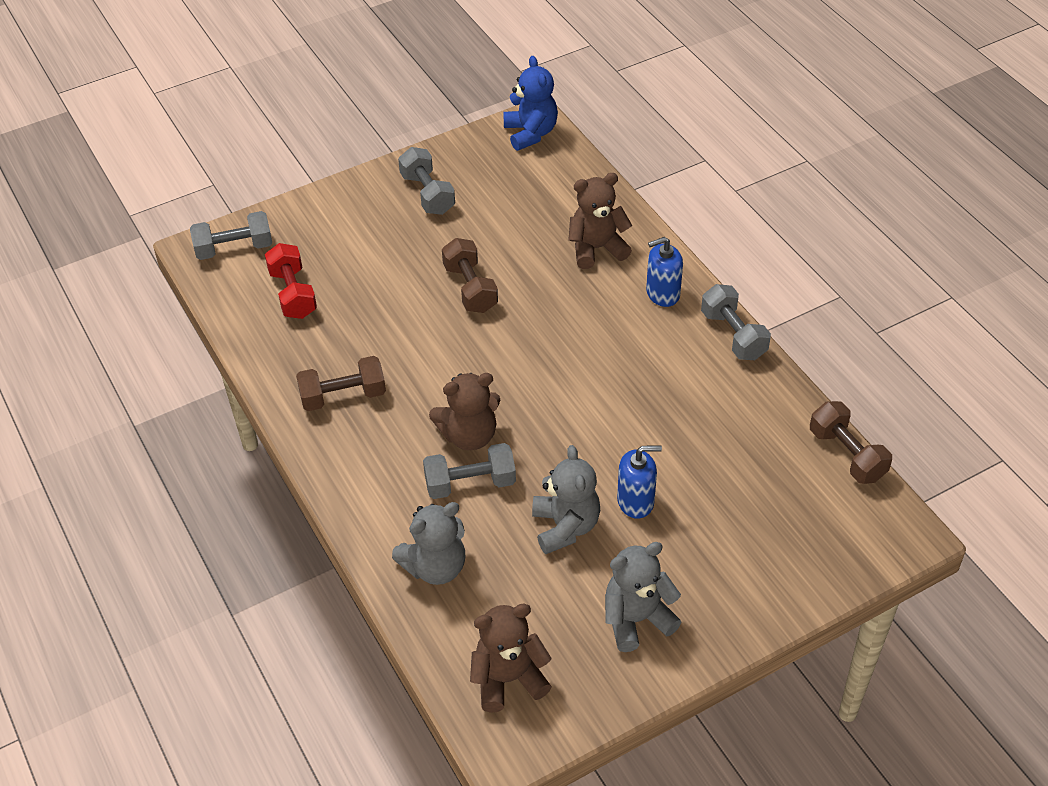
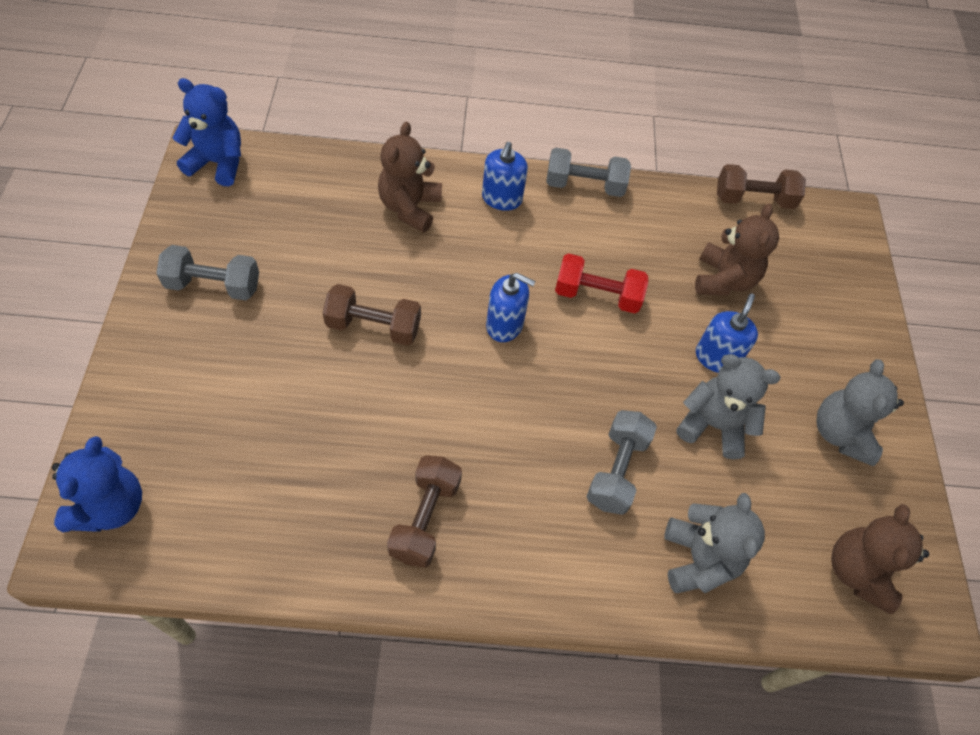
camera: 65 degrees left, 10 degrees up
(234, 248) = (110, 506): grey dumbbell -> blue teddy bear
(293, 294) = (238, 485): red dumbbell -> red dumbbell (597, 295)
(469, 435) = (558, 437): brown teddy bear -> brown teddy bear (723, 280)
(540, 357) = (504, 325): none -> blue soap dispenser

